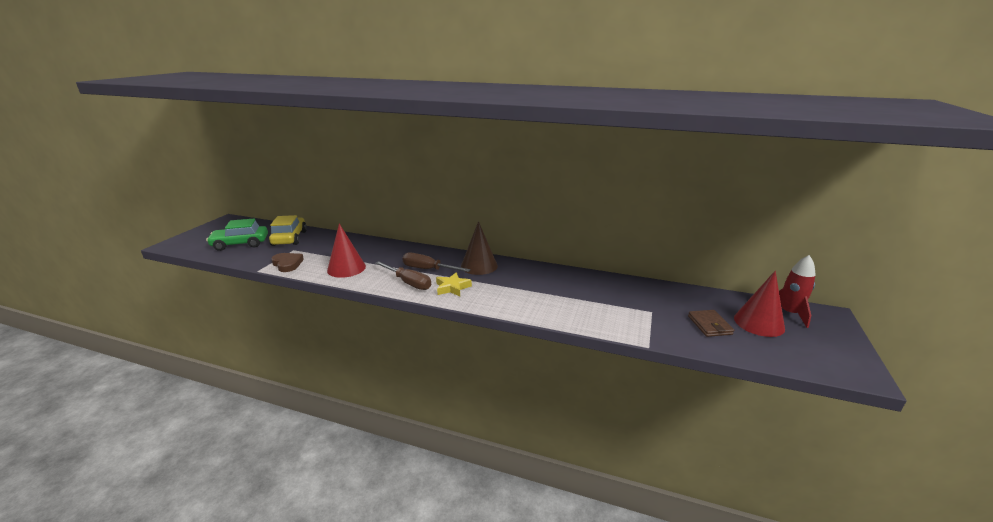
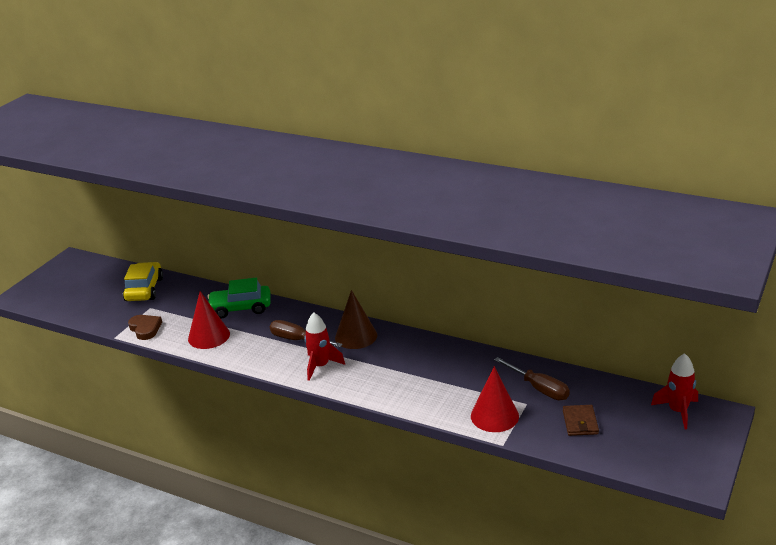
camera: 10 degrees right, 5 degrees up
(240, 244) = (91, 297): green car -> green car (240, 308)
(409, 283) = (274, 358): brown screwdriver -> brown screwdriver (539, 388)
(452, 288) = (320, 366): yellow star -> red rocket
(759, 323) = (635, 421): red cone -> red cone (494, 416)

